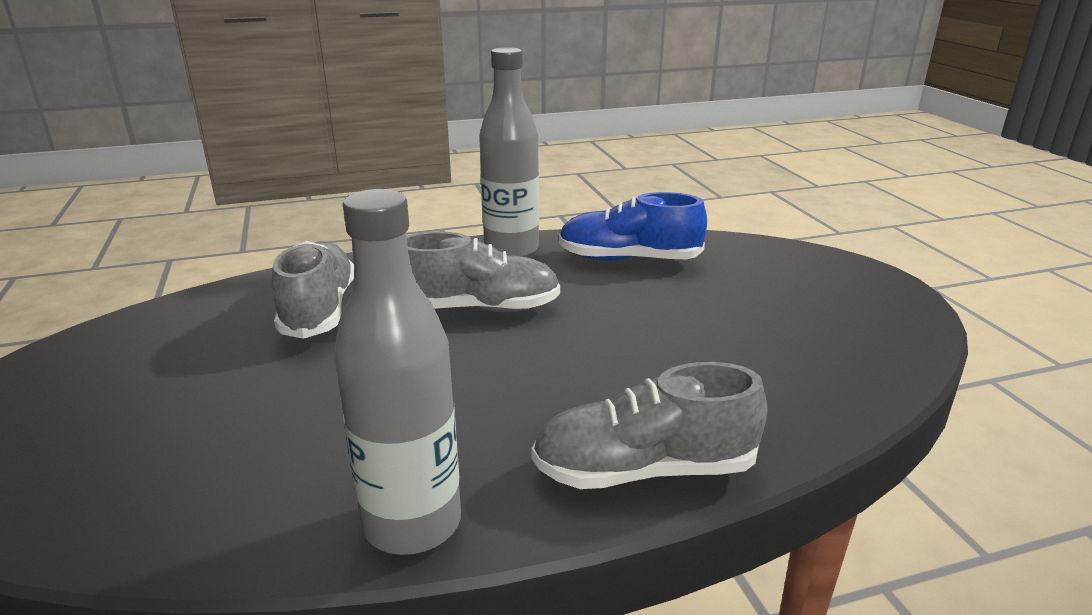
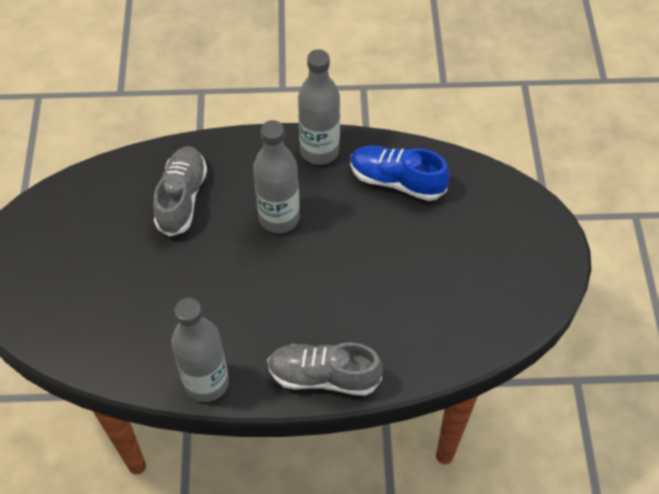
camera: 15 degrees right, 30 degrees up
(479, 308) = (279, 218): grey shoe -> grey bottle

